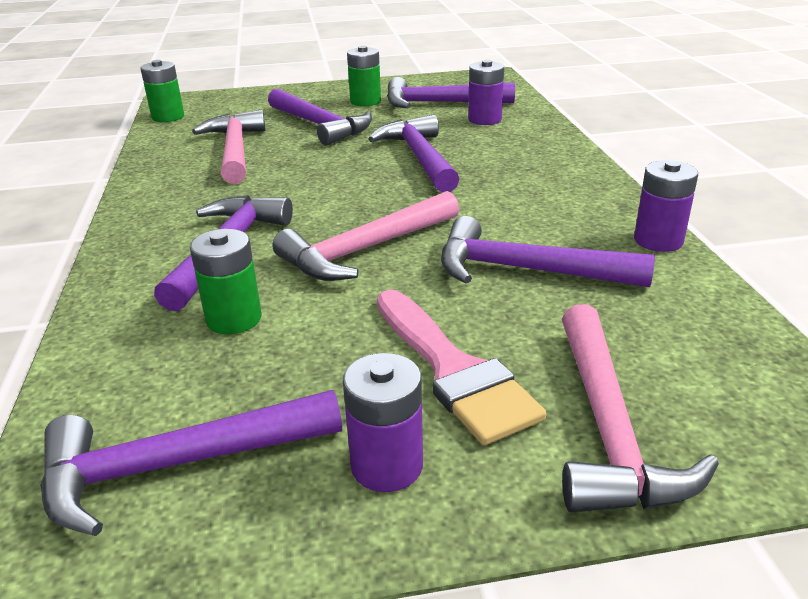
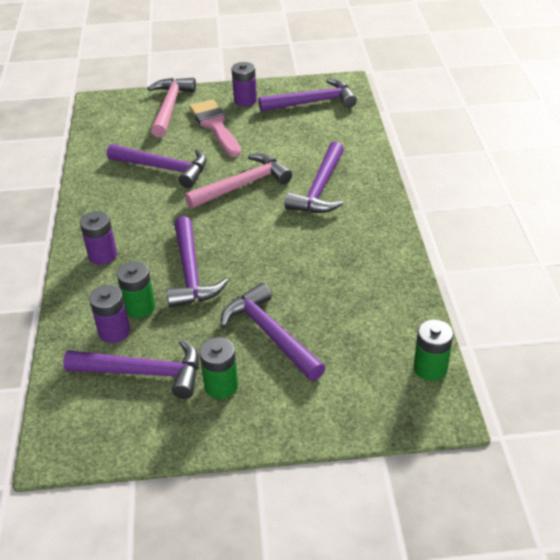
camera: 175 degrees left, 10 degrees up
(234, 319) = (306, 150): green battery -> green battery (140, 307)
(235, 150) = (341, 295): pink hammer -> none
(658, 240) = (84, 183): purple battery -> purple battery (102, 255)

